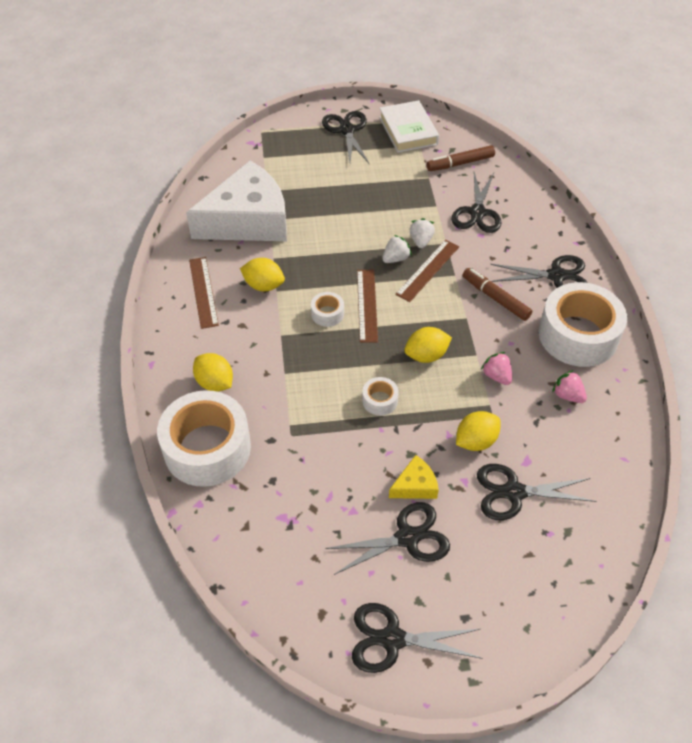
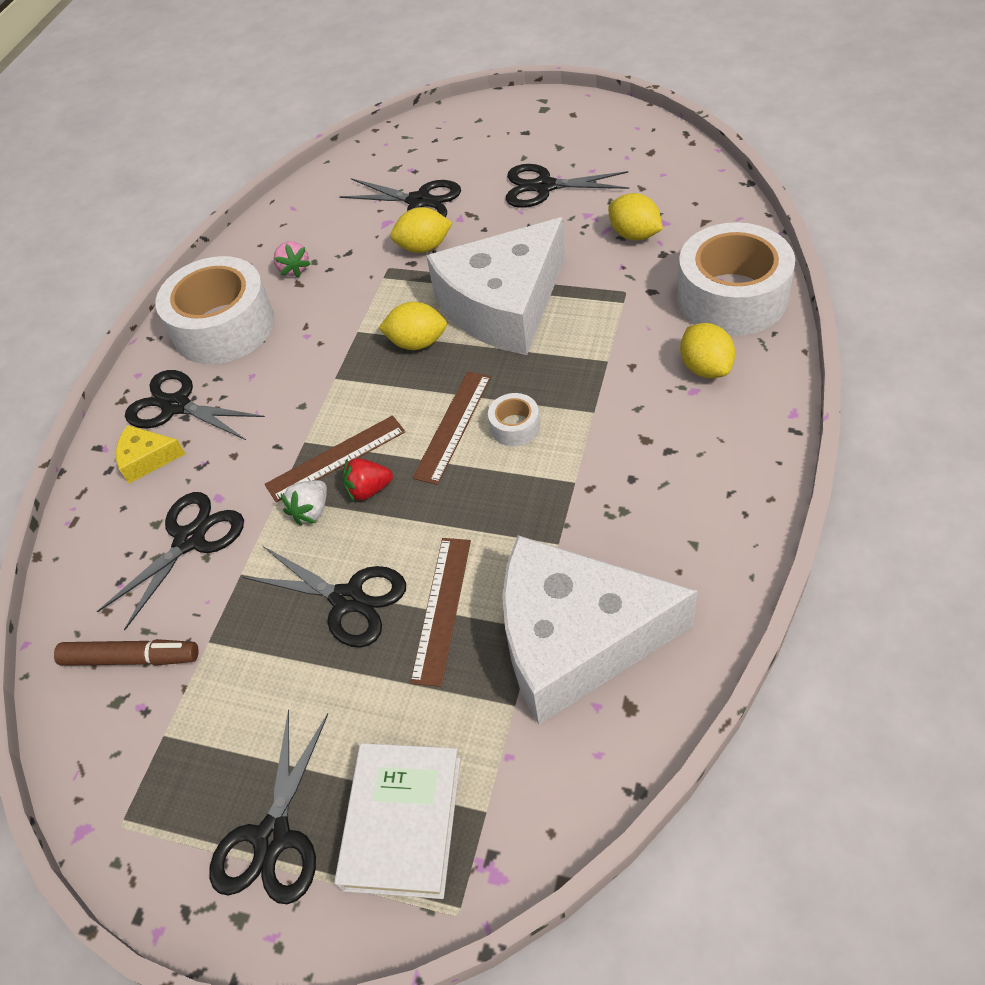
camera: 150 degrees left, 0 degrees up
(203, 292) = (692, 509): brown ruler -> brown ruler (441, 609)
(264, 285) = (591, 496): yellow lemon -> yellow lemon (634, 235)
(380, 400) = (503, 305): white tape -> white cheese
(392, 639) = (595, 129): black scissors -> black scissors (347, 599)
(395, 258) = (368, 490): white strawberry -> red strawberry
(408, 130) = (155, 788): white book -> white book (402, 822)
(415, 485) = (512, 223): yellow cheese -> yellow cheese (147, 459)
(495, 298) = (278, 394): brown marker -> none
(496, 376) = (352, 303): pink strawberry -> none

